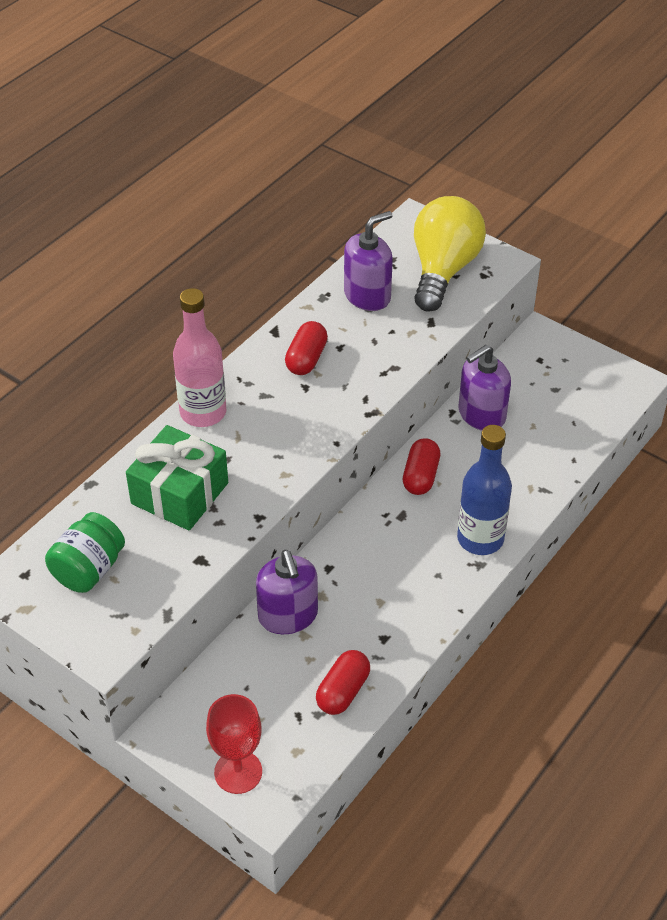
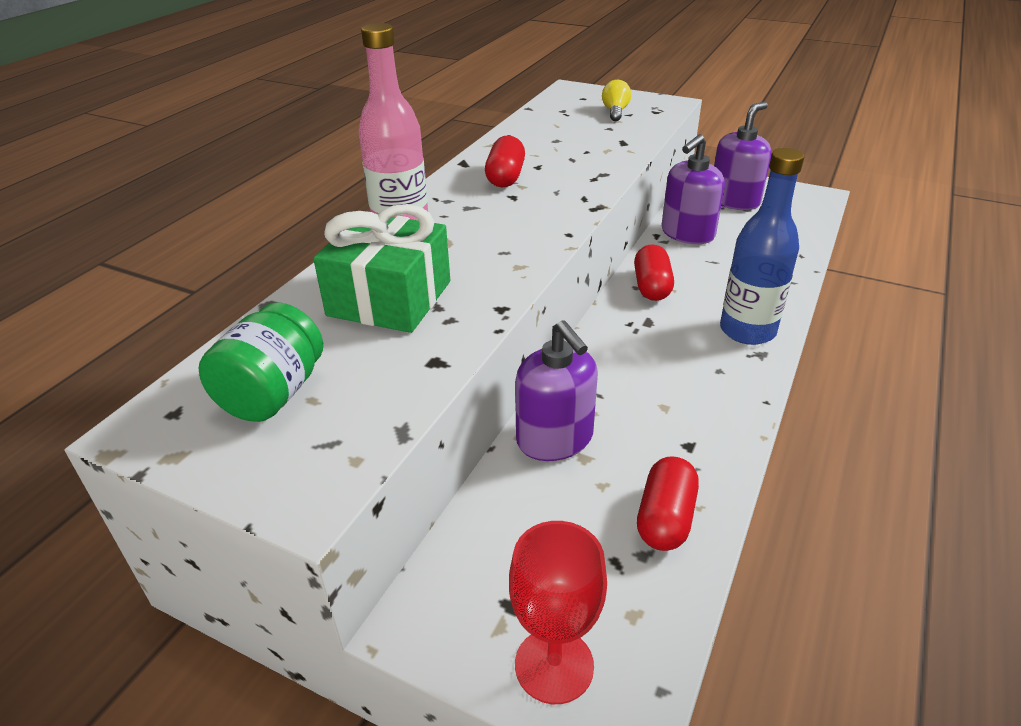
camera: 10 degrees left, 10 degrees down
(367, 295) = (549, 132): purple soap dispenser -> purple soap dispenser (734, 201)
(443, 270) = (615, 112): yellow light bulb -> yellow light bulb, size x0.41

